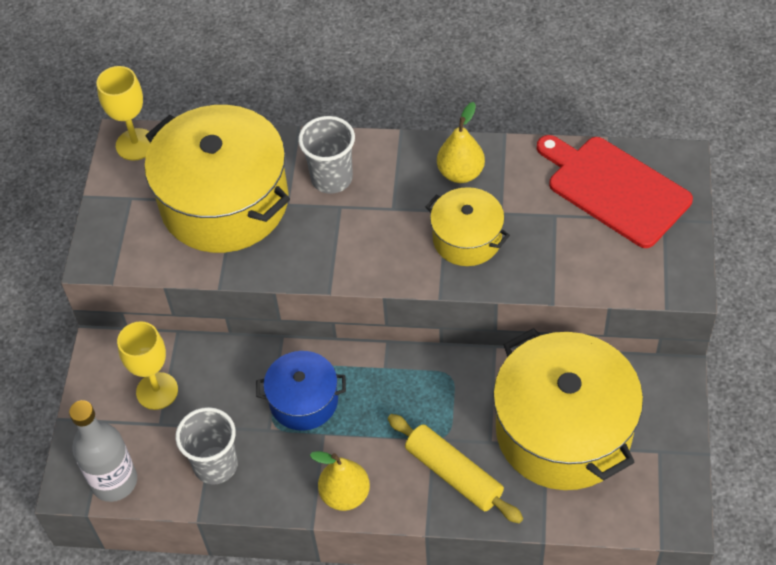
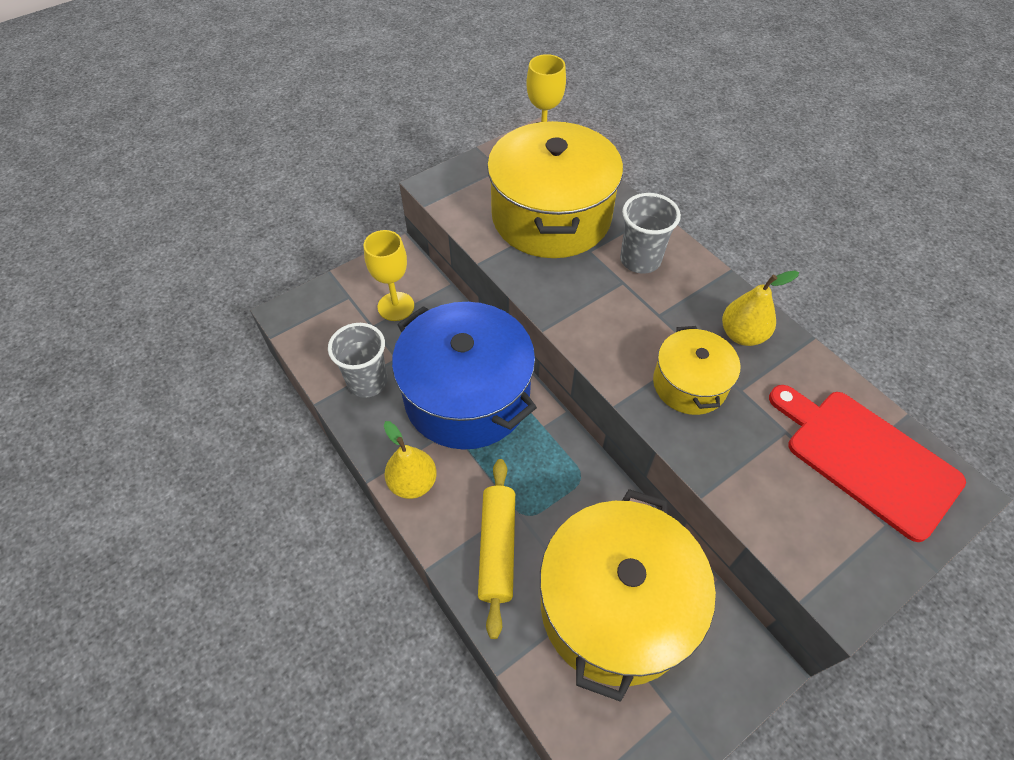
camera: 45 degrees right, 0 degrees up
(114, 481) = (307, 334): grey bottle -> none
(304, 400) = (467, 396): blue pot -> blue pot, size x1.92
(614, 189) = (866, 458): red cutting board -> red cutting board turned 45 degrees counterclockwise

